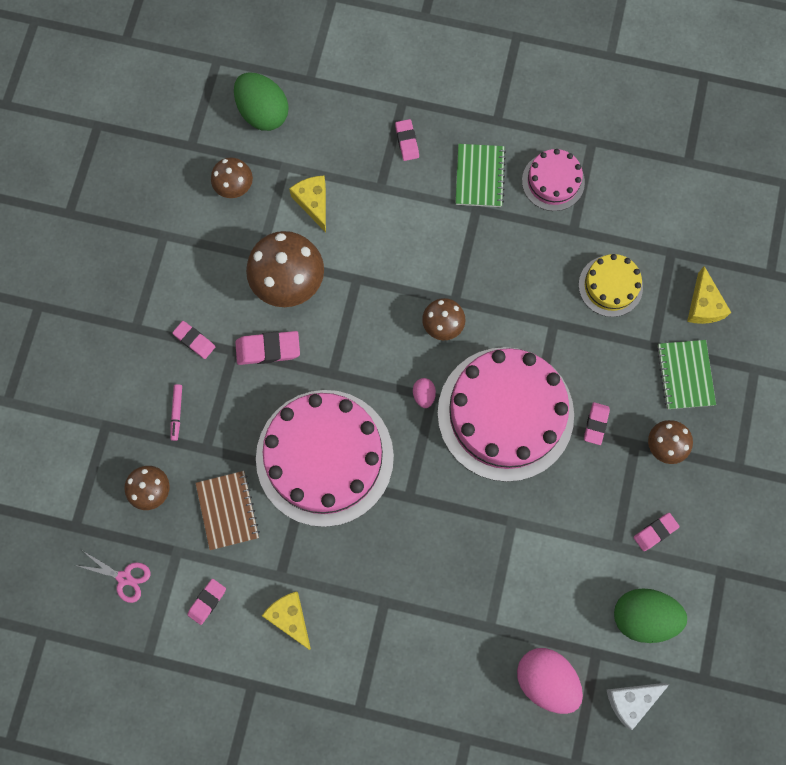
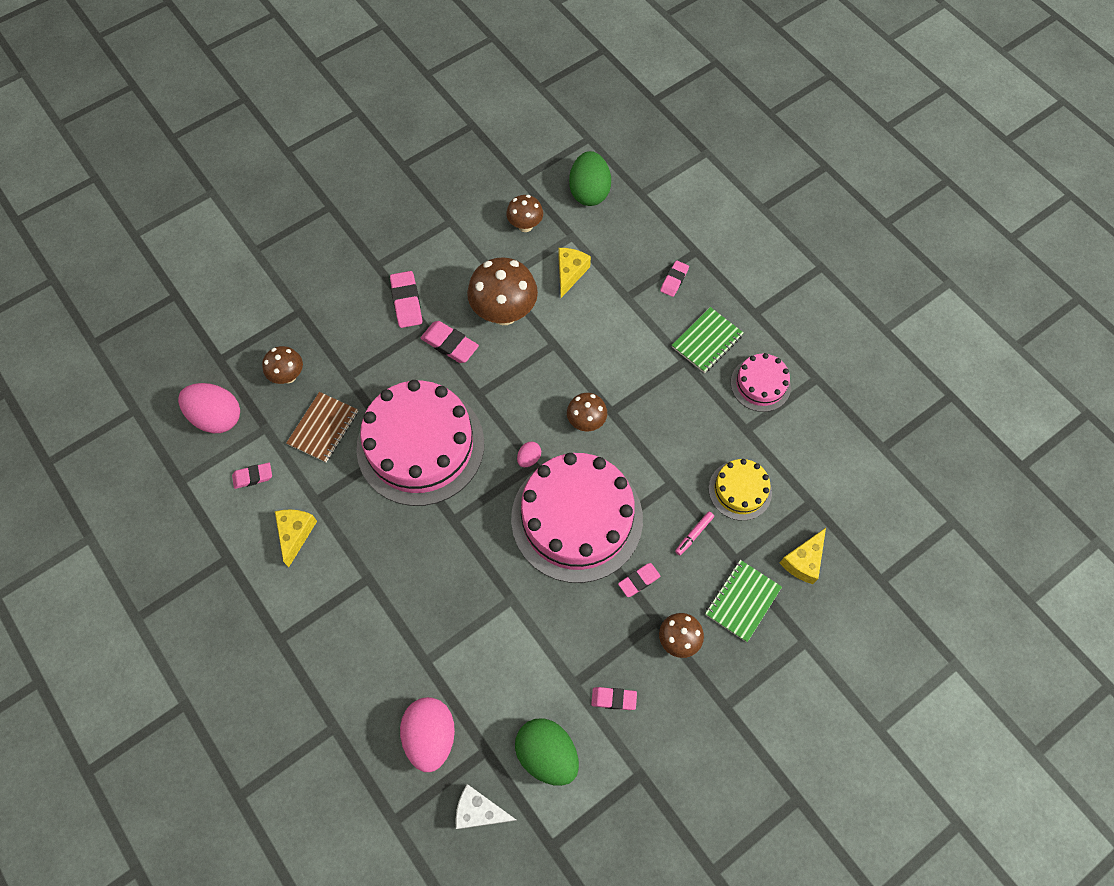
camera: 40 degrees right, 10 degrees down
(124, 578) = (217, 417): pink scissors -> pink egg
(177, 413) = (351, 339): pink marker -> pink marker (694, 534)
(194, 340) = (406, 302): pink eraser -> pink eraser, size x1.54

